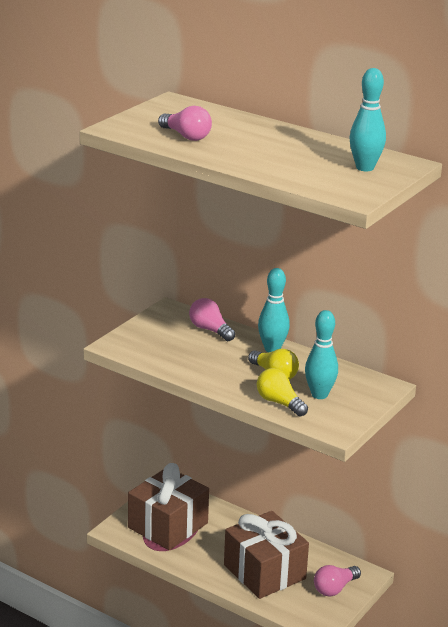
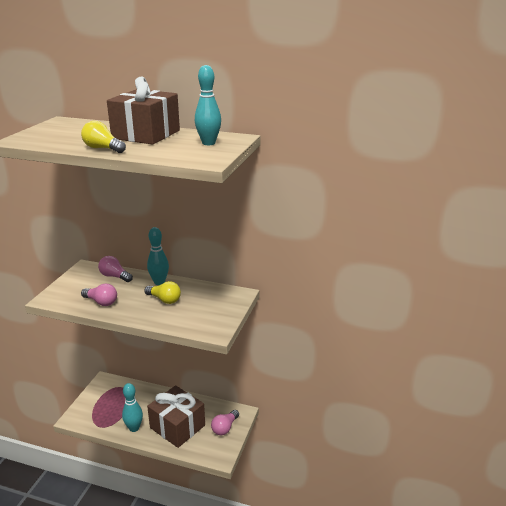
camera: 15 degrees left, 0 degrees up
(168, 525) = (108, 407): brown gift -> brown gift (146, 134)
(186, 136) = (72, 139): pink light bulb -> pink light bulb (101, 302)
(279, 403) = (172, 320): yellow light bulb -> yellow light bulb (103, 148)
(319, 395) = (198, 308): turquoise bowling pin -> turquoise bowling pin (134, 428)

